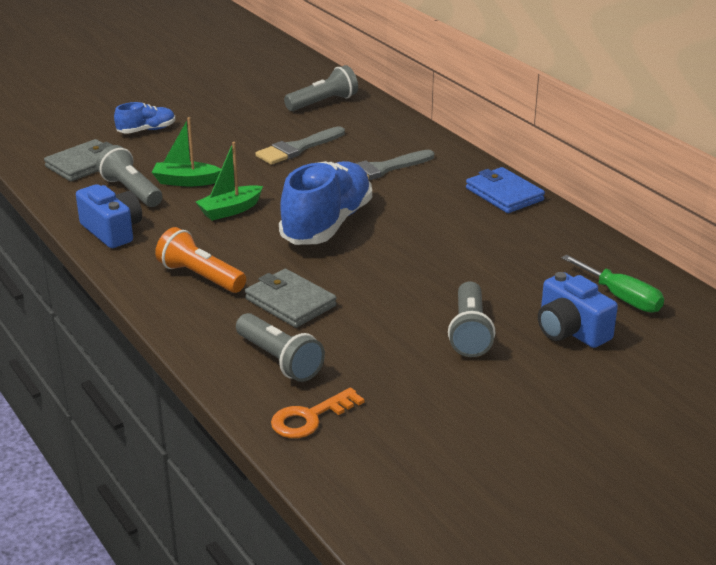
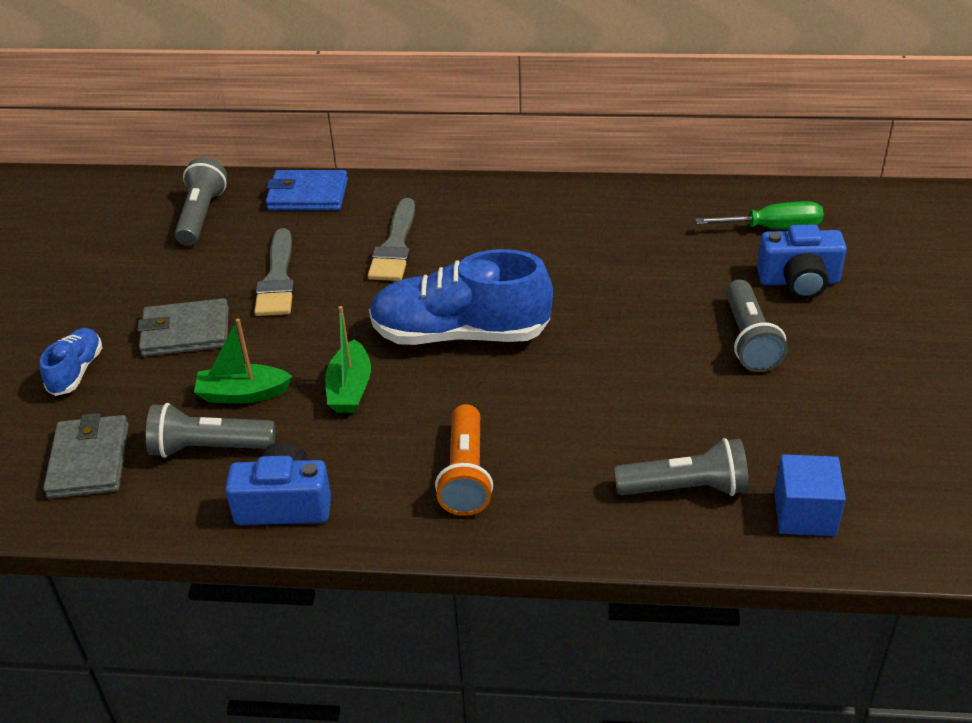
camera: 50 degrees left, 10 degrees up
(186, 181) = (243, 394): green boat -> green boat turned 45 degrees clockwise
(200, 277) = (465, 474): orange flashlight -> orange flashlight turned 75 degrees counterclockwise
(290, 302) = (585, 430): grey wallet -> grey wallet (186, 332)
(309, 418) = (804, 513): orange key -> blue cube
(327, 224) = (460, 334): blue shoe -> blue shoe turned 60 degrees counterclockwise
(469, 332) = (749, 339): grey flashlight -> grey flashlight turned 45 degrees clockwise
(504, 194) = (533, 199): blue wallet -> blue wallet (308, 195)

